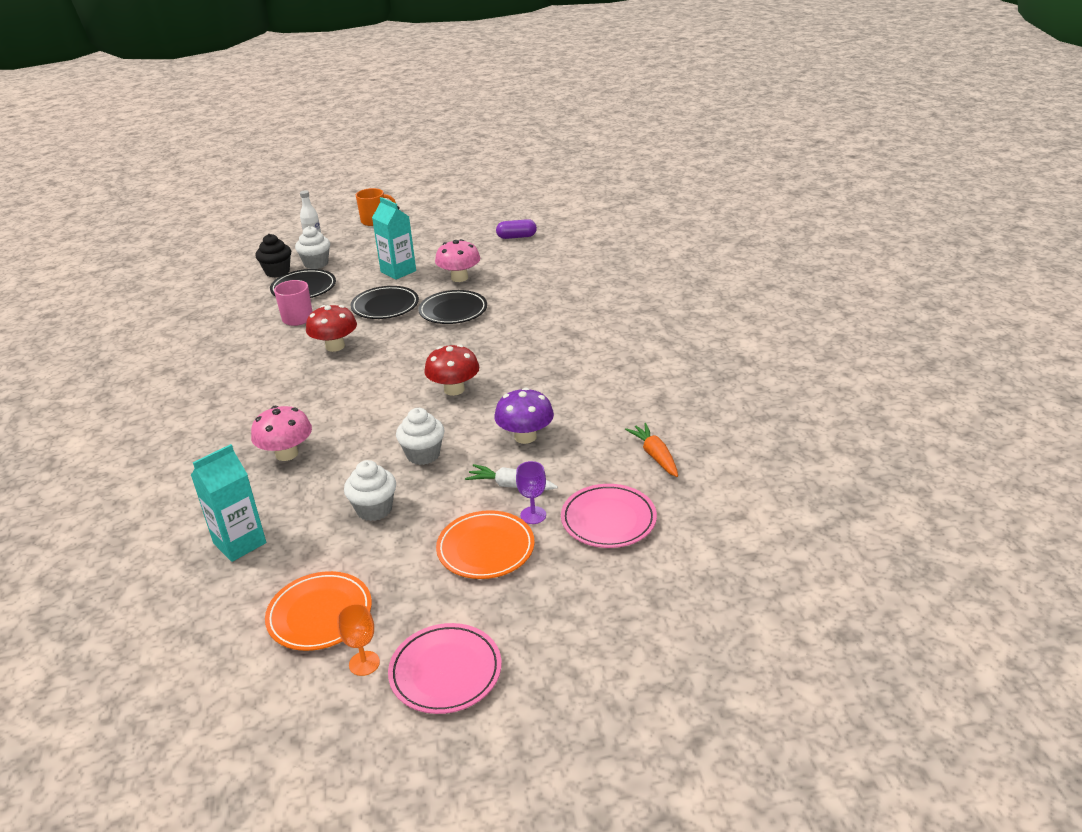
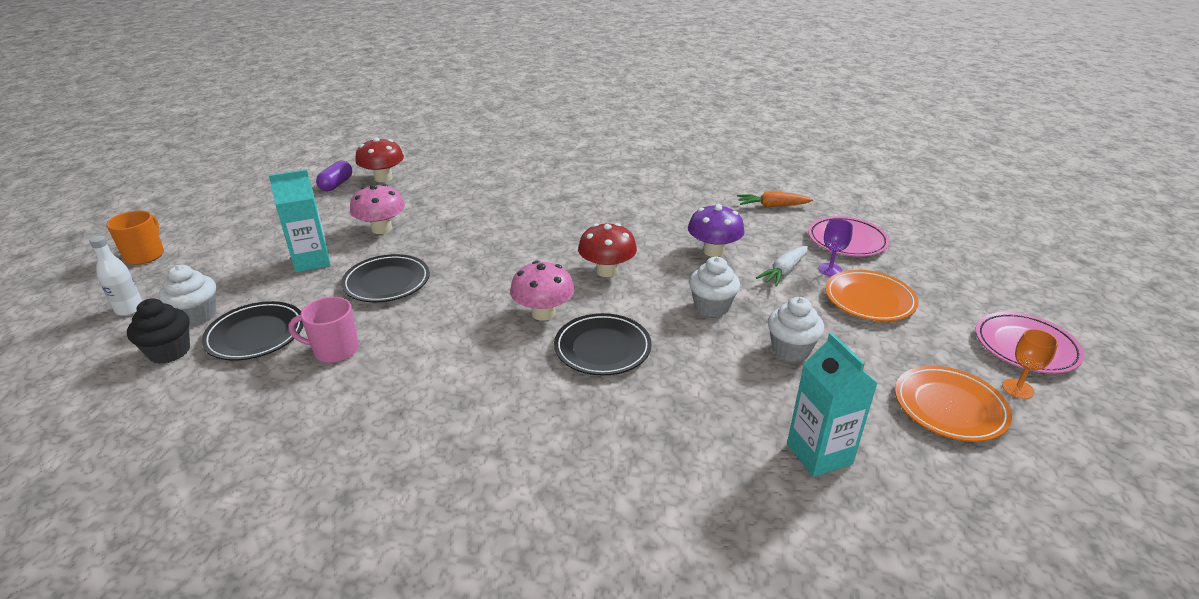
camera: 70 degrees left, 0 degrees up
(287, 454) = (657, 397): pink mushroom -> pink mushroom (543, 313)
(335, 346) = (443, 330): red mushroom -> red mushroom (383, 178)
(453, 311) = (449, 244): black plate -> black plate (602, 348)

